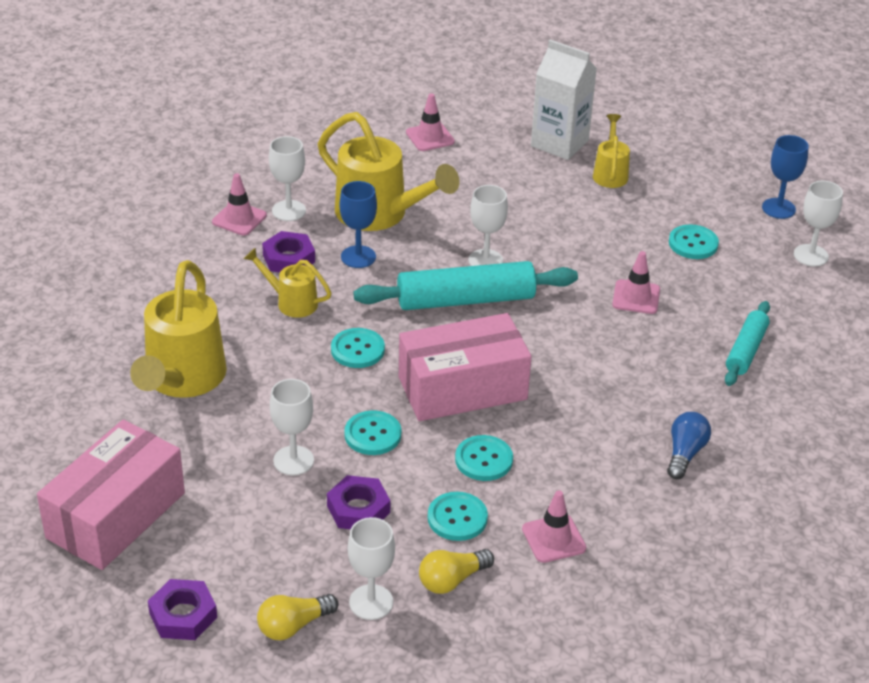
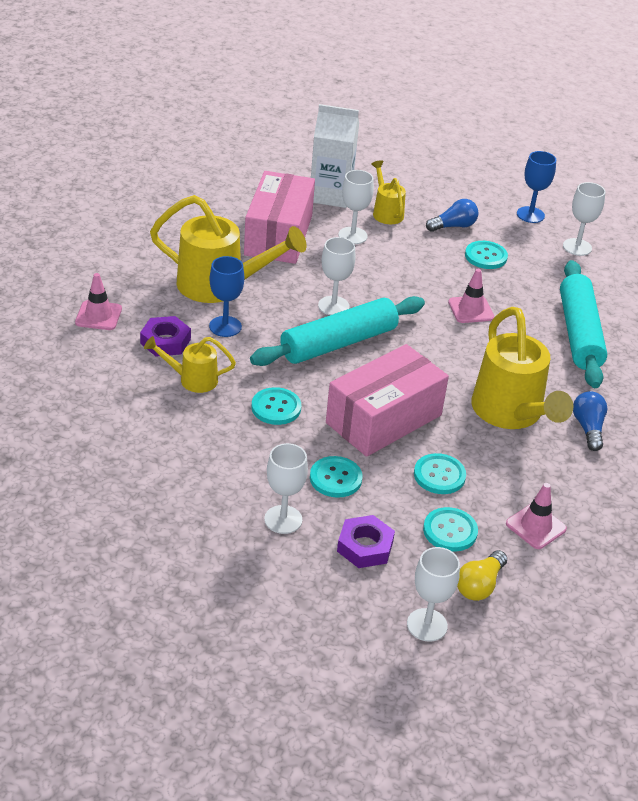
camera: 25 degrees left, 0 degrees up
(116, 515) = (156, 614): pink box -> pink box (278, 235)
(182, 379) = (138, 473): yellow watering can -> yellow watering can (510, 413)
(183, 615) = (275, 687): purple nut -> none
(289, 211) = (138, 299): white goblet -> white goblet (352, 235)
(293, 625) = (376, 666): yellow light bulb -> none
(430, 137) = (221, 210): pink traffic cone -> none
(677, 203) = (453, 226): none -> blue light bulb
(746, 350) = (579, 333): turquoise rolling pin -> turquoise rolling pin, size x1.71

